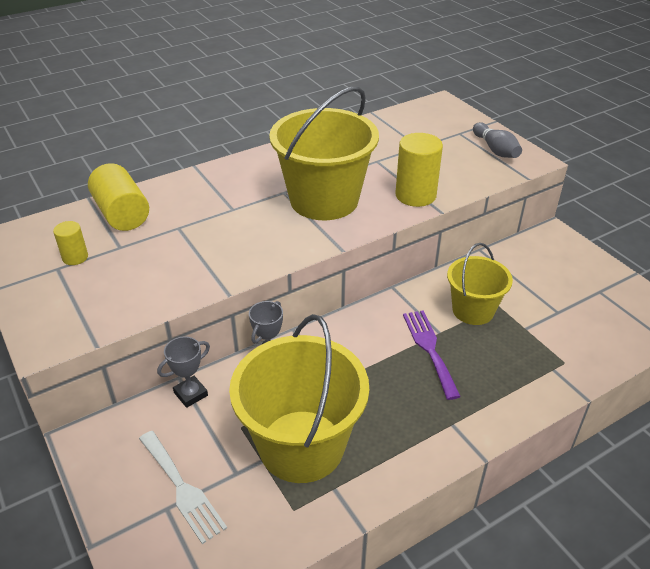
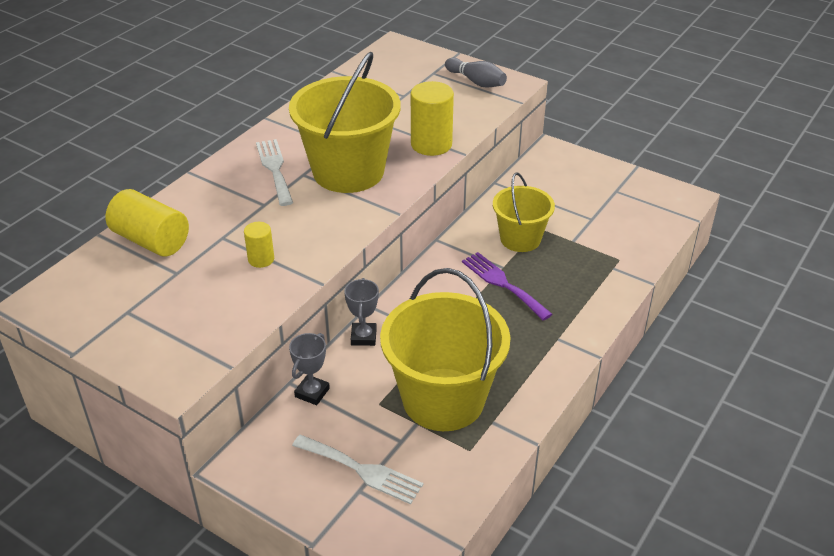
camera: 25 degrees left, 0 degrees up
(75, 257) = (137, 296): yellow cylinder -> yellow cylinder (261, 259)
(263, 181) = (275, 169): none -> white fork

